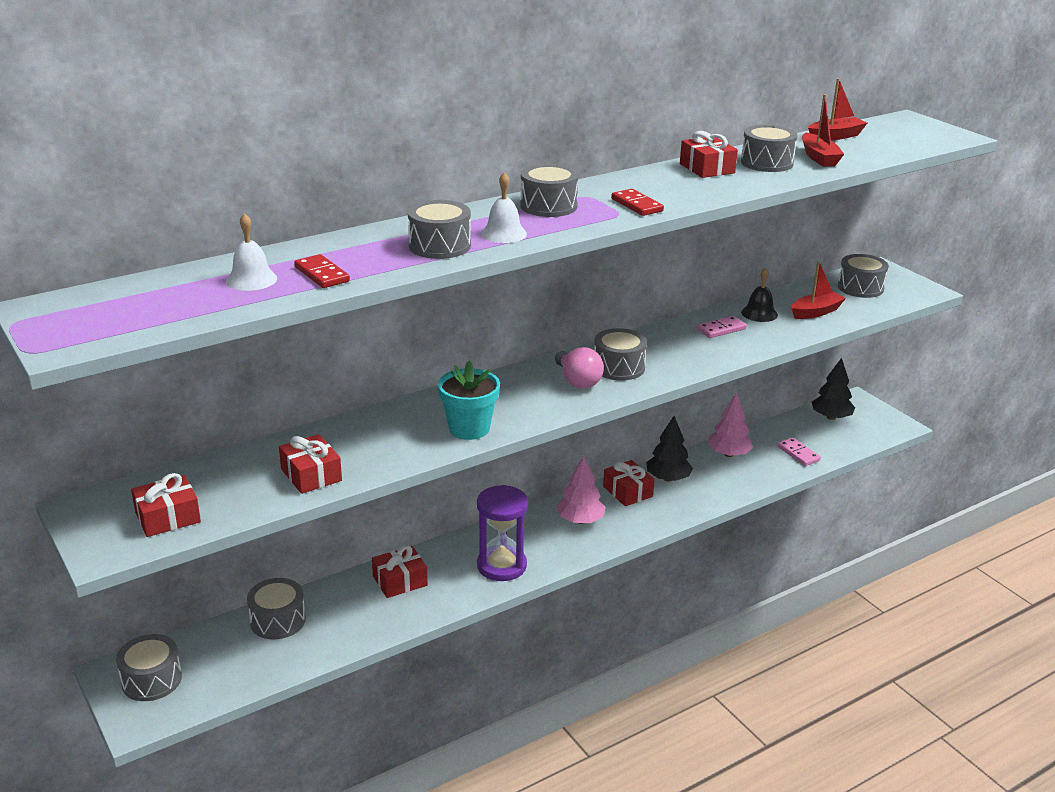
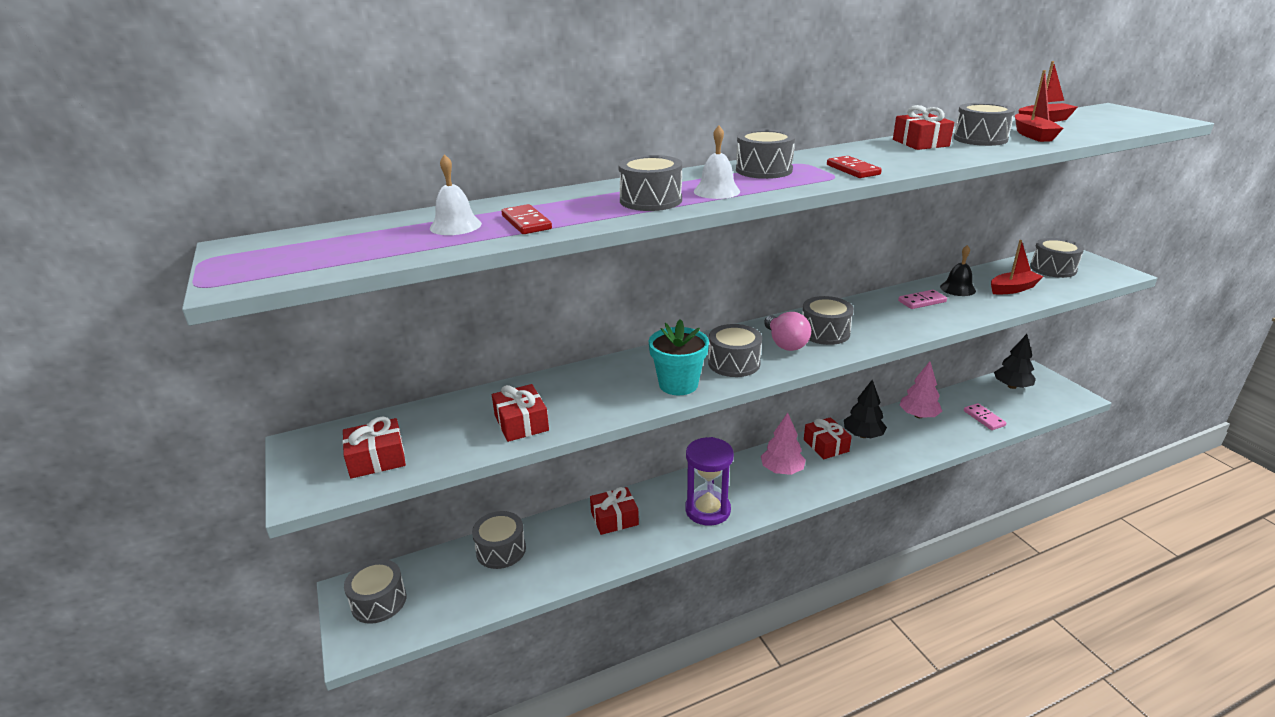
camera: 10 degrees right, 0 degrees up
(525, 404) = (734, 363): none -> grey drum

